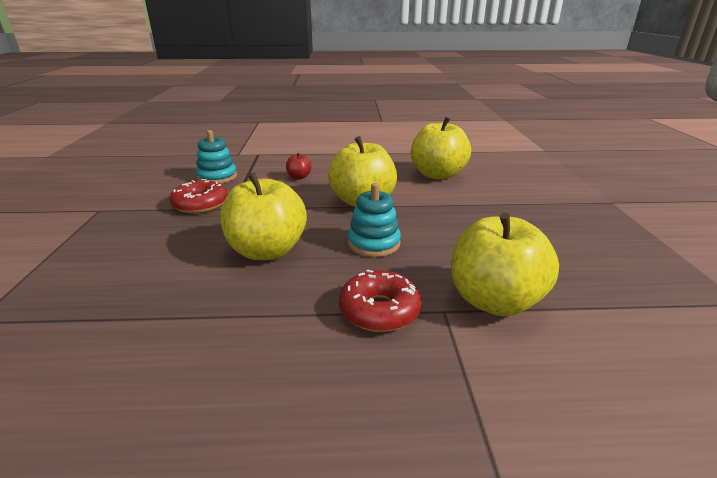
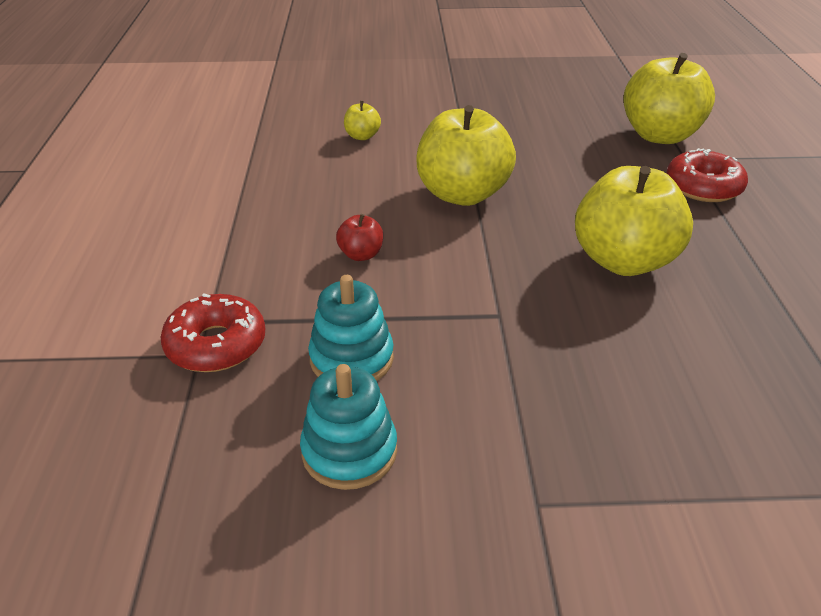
camera: 90 degrees left, 10 degrees up
(200, 204) = (491, 353): red donut -> red donut (216, 345)
(374, 243) = (579, 188): turquoise stacking toy -> turquoise stacking toy (349, 451)
(437, 175) = (362, 136): yellow apple -> yellow apple, size x0.44

